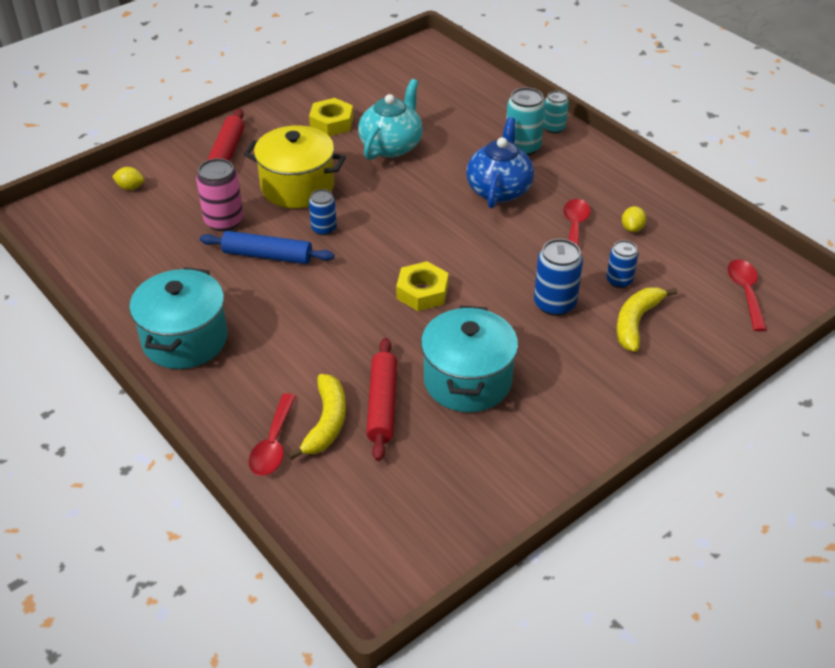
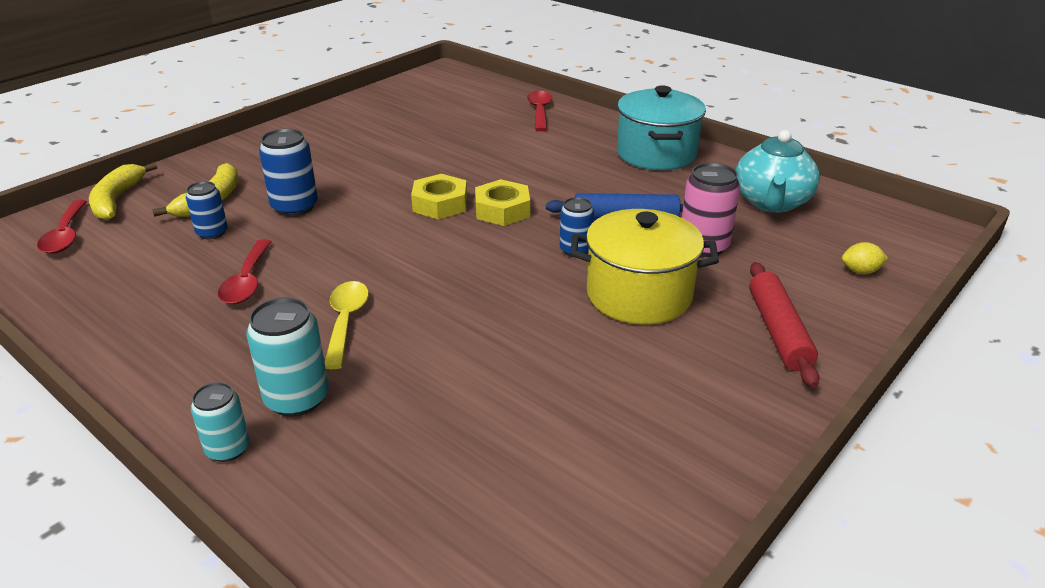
camera: 170 degrees right, 10 degrees down
(326, 423) = (504, 123): yellow banana -> yellow banana (117, 200)
(331, 123) = (648, 409): yellow nut -> yellow nut (502, 210)
(382, 405) = (461, 134): red rolling pin -> none
(391, 146) = (525, 375): turquoise teapot -> turquoise teapot (771, 203)
(467, 380) = (389, 151): turquoise pot -> none
(499, 190) = (346, 321): blue teapot -> yellow spoon
(632, 228) = (166, 289): yellow lemon -> none

